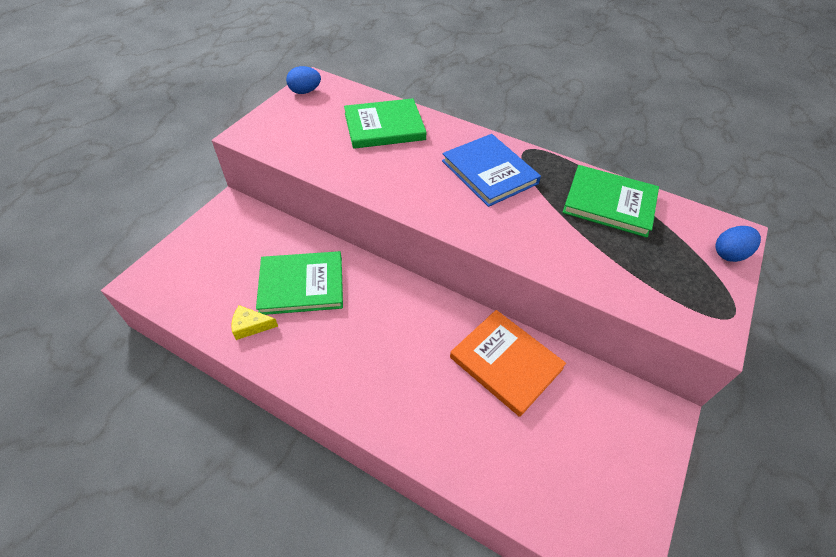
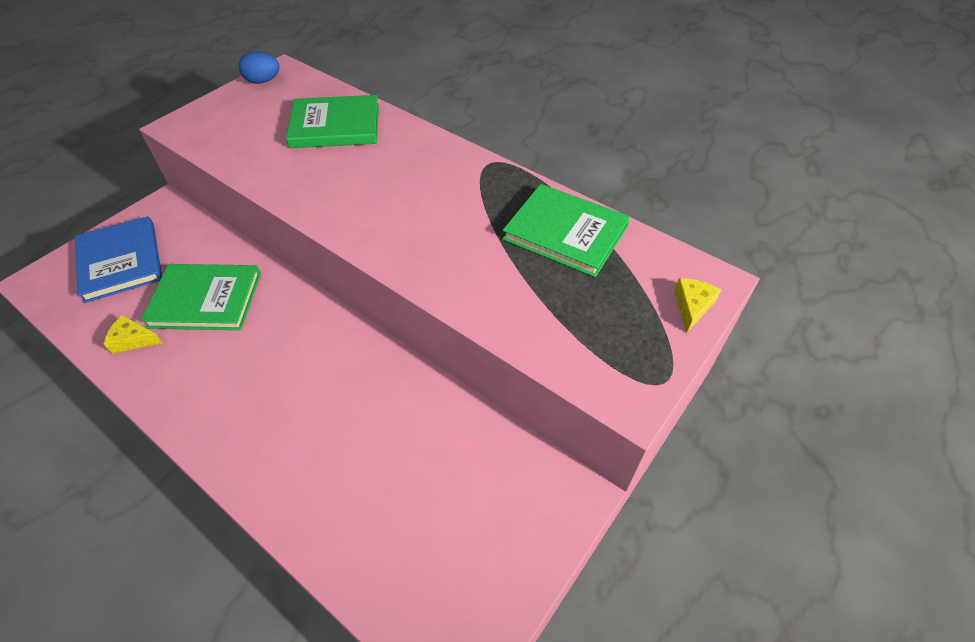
camera: 10 degrees right, 0 degrees up
(489, 172) = (435, 185): blue book -> blue book (121, 261)
(506, 363) = (404, 412): orange book -> none
(729, 254) = (692, 306): blue egg -> yellow cheese

